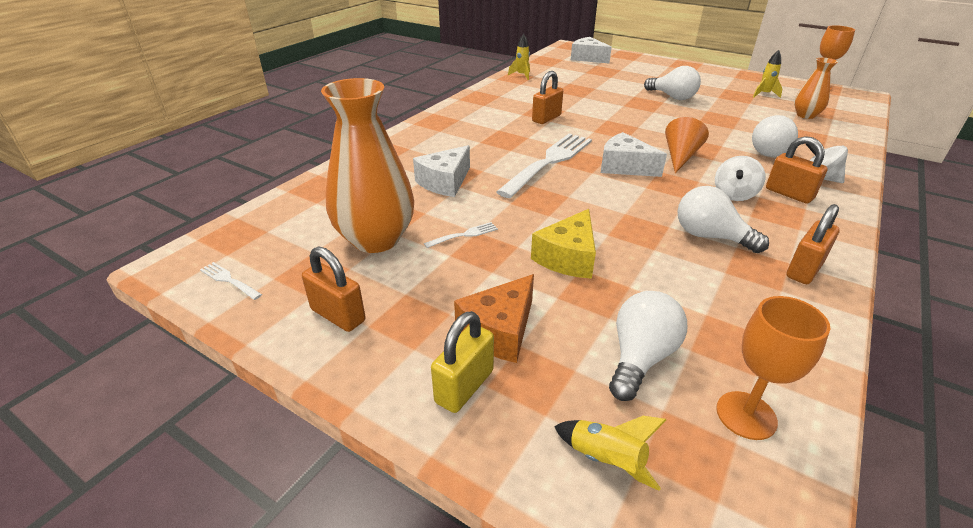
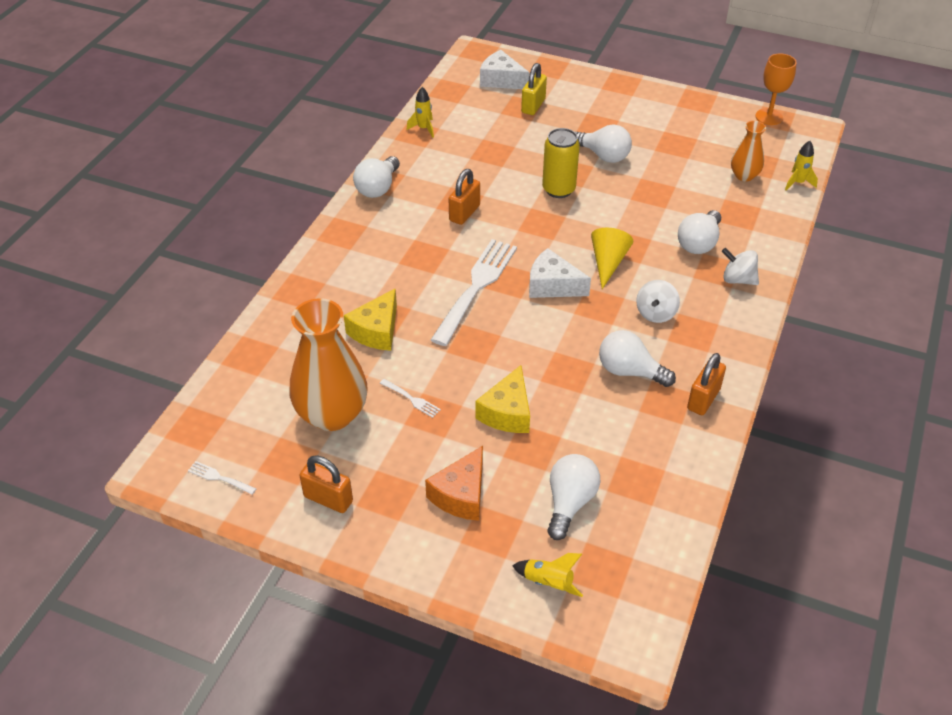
camera: 10 degrees left, 10 degrees up
(445, 182) = (376, 331): white cheese -> yellow cheese
(463, 235) = (411, 399): white fork -> white fork turned 75 degrees clockwise
(464, 386) = (444, 545): yellow padlock -> yellow padlock (533, 106)
(475, 101) = (378, 188): none -> white light bulb
(632, 111) = (558, 189): none -> yellow can
(680, 156) = (608, 263): orange cone -> yellow cone
(746, 415) = (641, 537): orange goblet -> none
(764, 94) = (706, 139): yellow rocket -> yellow rocket (798, 183)
(789, 194) = (706, 306): orange padlock -> none

